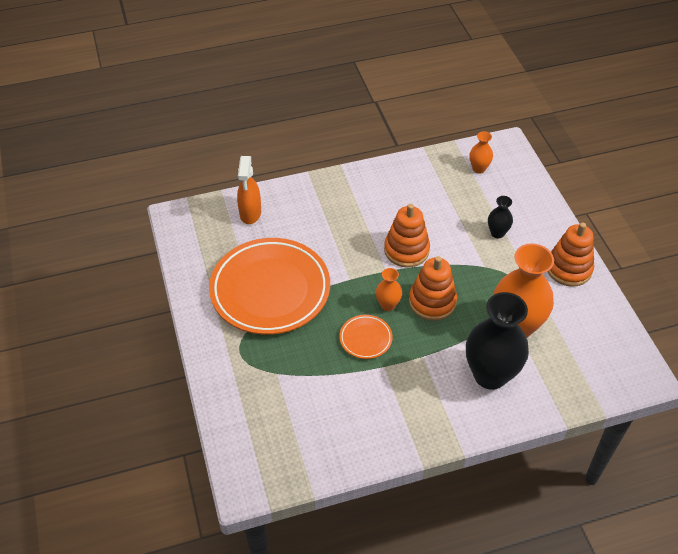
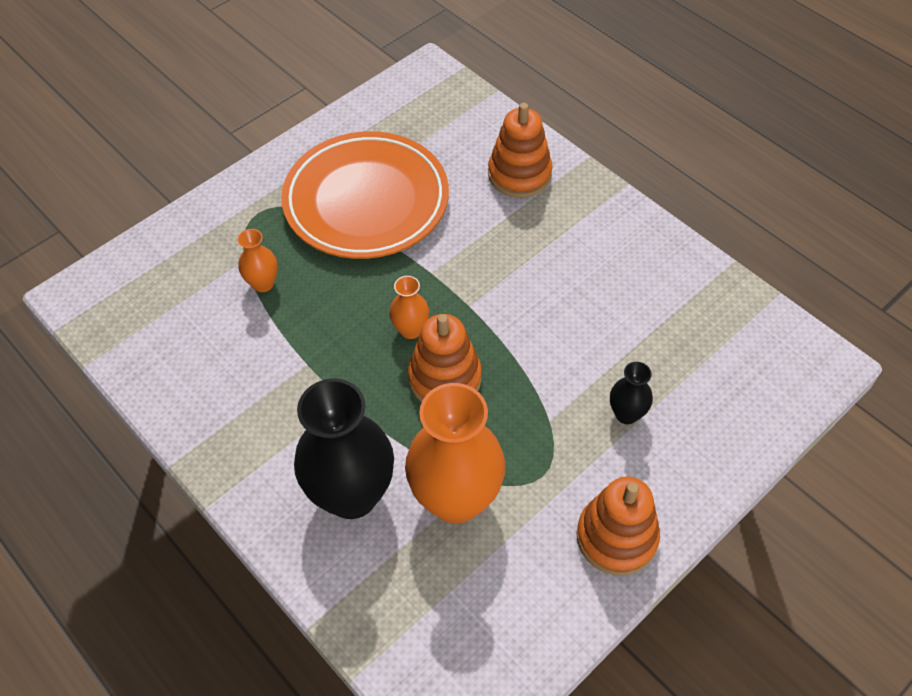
camera: 65 degrees right, 5 degrees up
(250, 213) = (477, 132): orange spray bottle -> none
(365, 338) = (341, 327): orange plate -> none
(406, 250) = (520, 315): orange stacking toy -> orange stacking toy (519, 174)
(479, 168) = (743, 344): orange vase -> orange vase (263, 283)

